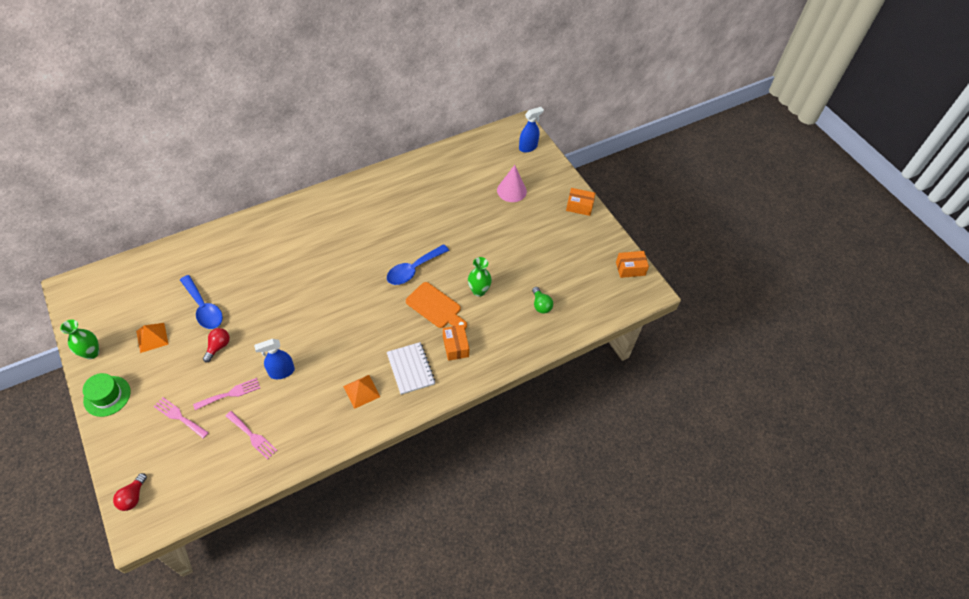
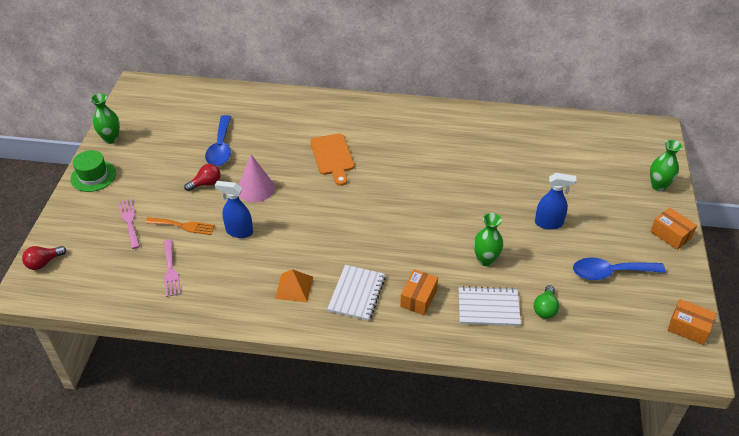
camera: 40 degrees right, 10 degrees down
(152, 337) = (163, 150): orange pyramid -> none
(230, 394) = (183, 226): pink fork -> orange fork
(413, 269) = (432, 207): blue spoon -> blue spoon (610, 272)
(435, 307) = (428, 251): orange cutting board -> orange cutting board (332, 157)
(505, 326) = (488, 307): none -> white notebook
(511, 190) = (599, 184): pink cone -> pink cone (256, 188)
(528, 147) = (651, 152): blue spray bottle -> blue spray bottle (548, 223)
(549, 172) = (658, 186): none -> green vase

